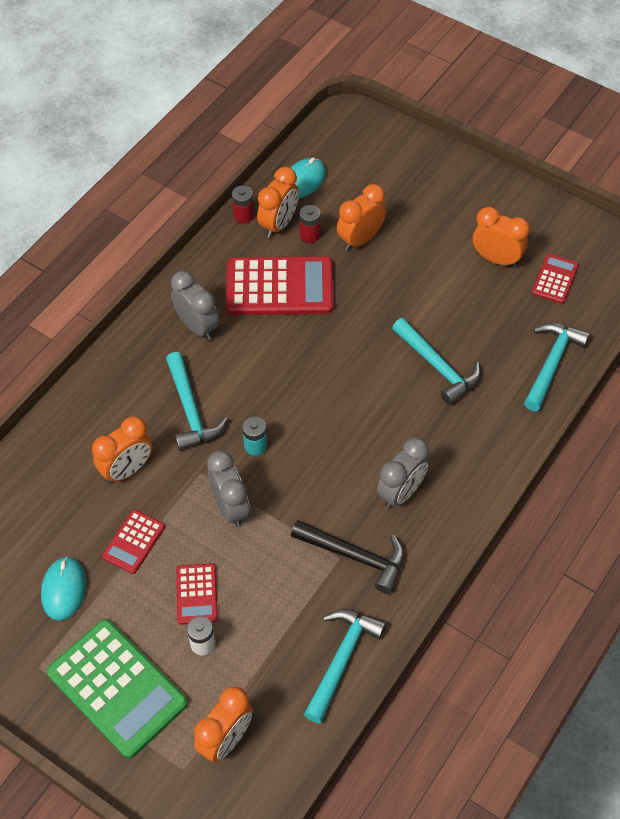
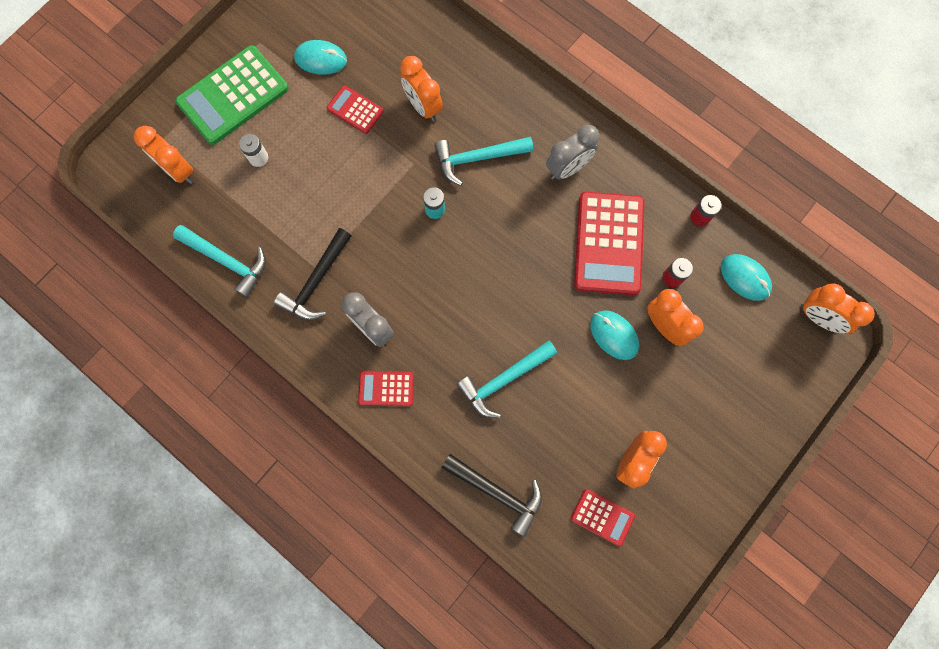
camera: 95 degrees right, 20 degrees up
(197, 594) = (301, 155): red calculator -> red calculator (386, 388)
(230, 508) = (376, 185): grey clock -> none
(278, 224) = (687, 249): orange clock -> orange clock (818, 317)
(376, 278) = (614, 335): none -> turquoise mouse
(552, 363) = (497, 492): turquoise hammer -> black hammer

